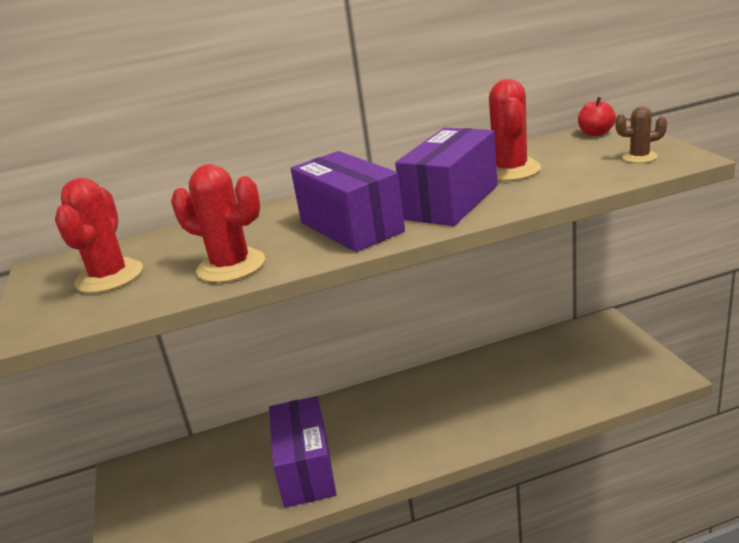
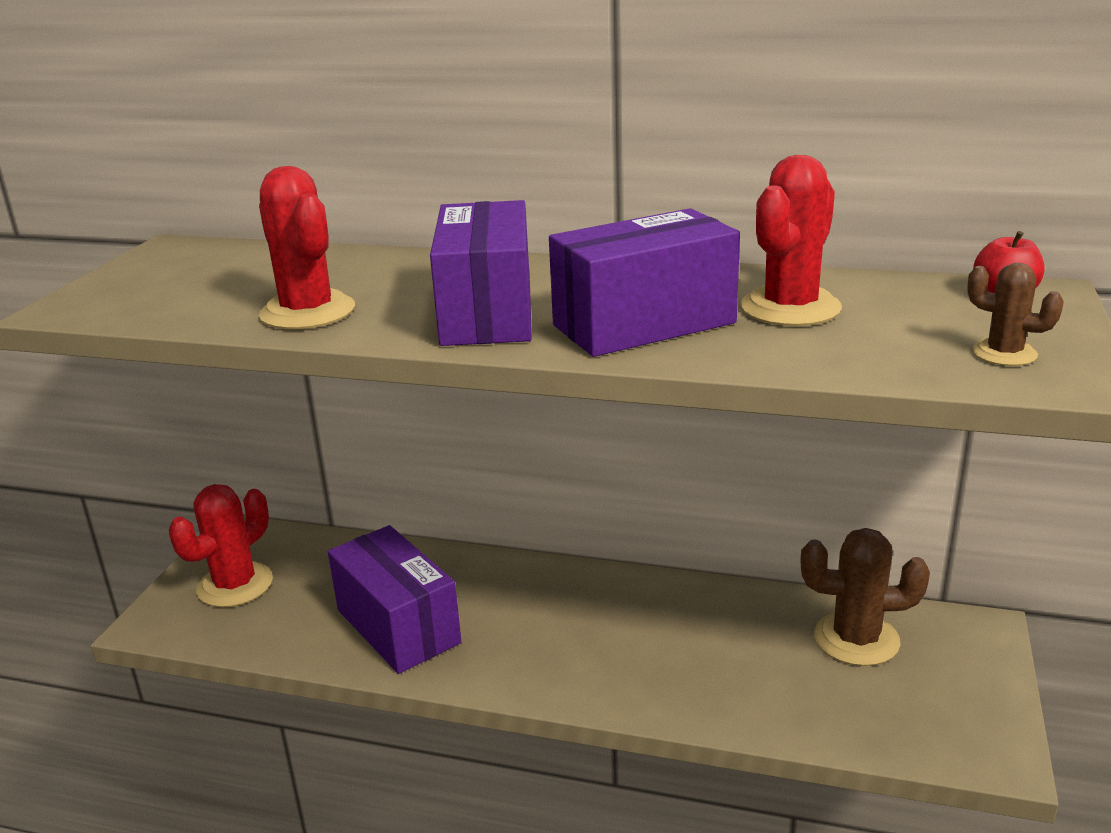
camera: 30 degrees right, 0 degrees up
(109, 277) = (199, 279): red cactus -> red cactus (235, 585)
(306, 469) = (398, 626): purple box -> purple box turned 60 degrees counterclockwise
(557, 354) = (856, 639): none -> brown cactus

